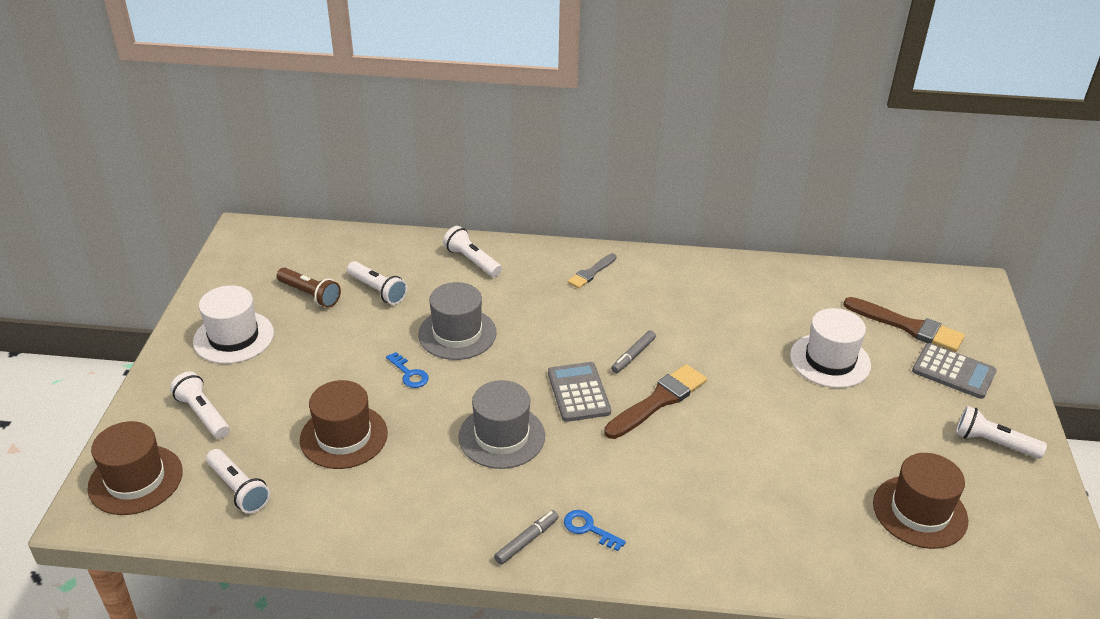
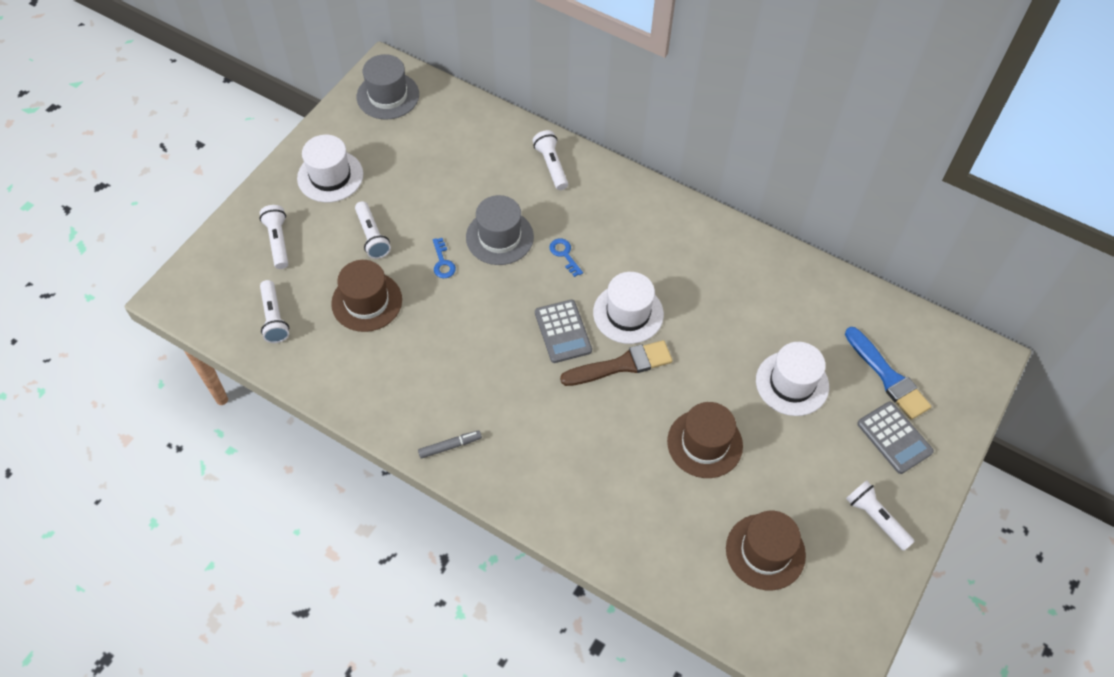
camera: 25 degrees right, 20 degrees up
(135, 480) = (210, 281): brown hat -> brown hat (704, 443)
(310, 295) = (405, 154): brown flashlight -> none
(377, 290) = (460, 169): white flashlight -> white flashlight (372, 236)
(501, 436) = (481, 348): grey hat -> grey hat (388, 96)
(578, 392) = (563, 331): grey calculator -> grey calculator turned 150 degrees clockwise
(588, 529) = (500, 455): blue key -> blue key (564, 254)
(591, 273) = (644, 215): grey brush -> none
(633, 356) = (628, 313): grey marker -> white hat
(908, 326) = (888, 376): brown brush -> blue brush

